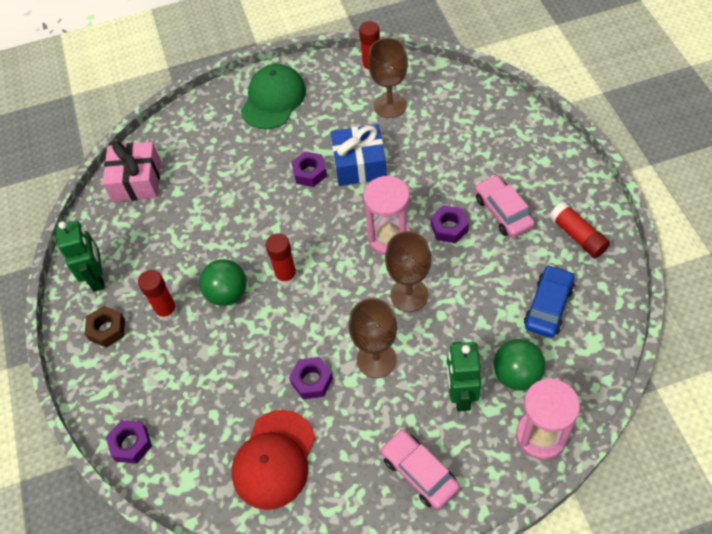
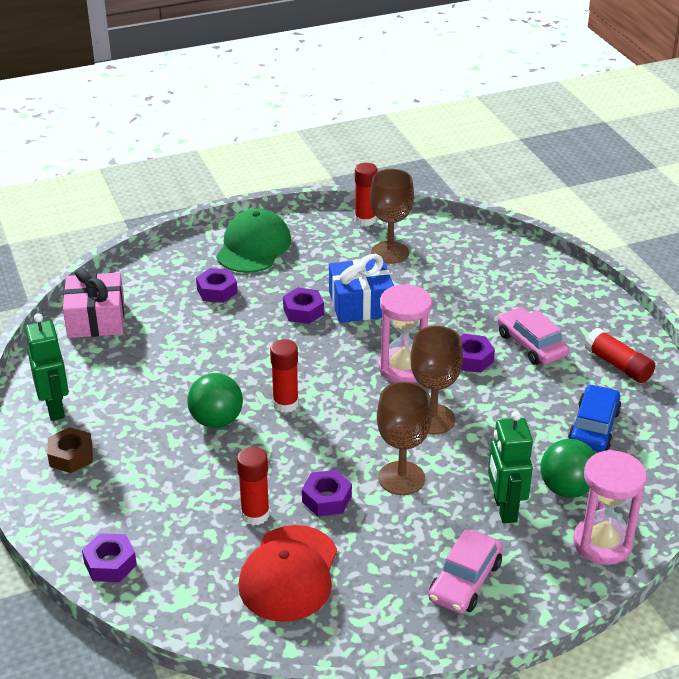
camera: 10 degrees left, 20 degrees down
(166, 311) = (143, 437): red glue stick -> red glue stick (255, 515)
(238, 150) = (217, 291): none -> purple nut
(419, 472) = (465, 581): pink car -> pink car turned 105 degrees counterclockwise

